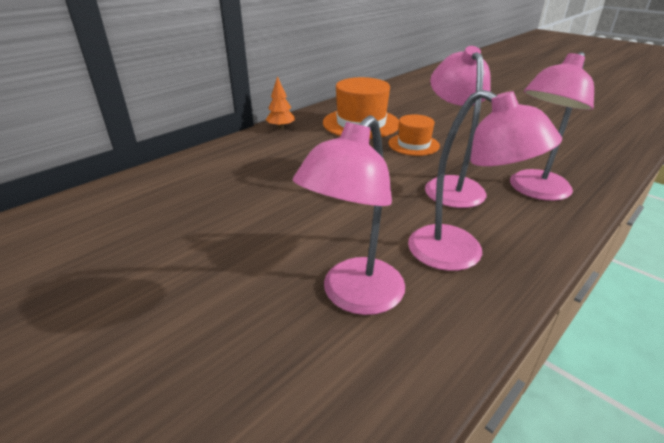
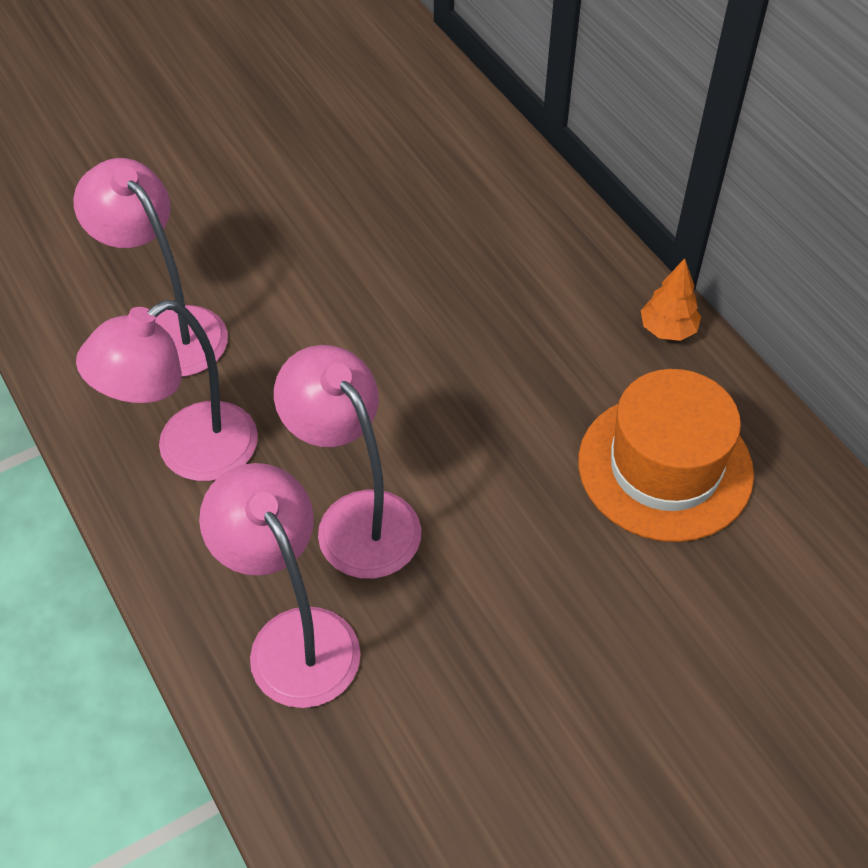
camera: 105 degrees right, 20 degrees up
(413, 144) = (531, 525): orange hat -> none
(450, 185) = (356, 517): pink lamp -> pink lamp turned 135 degrees counterclockwise

